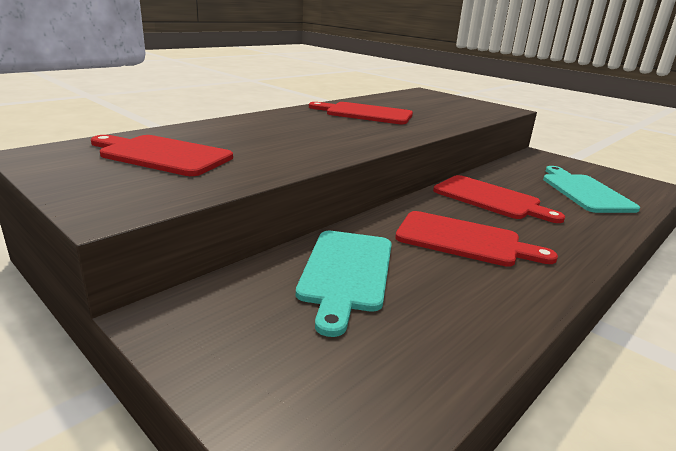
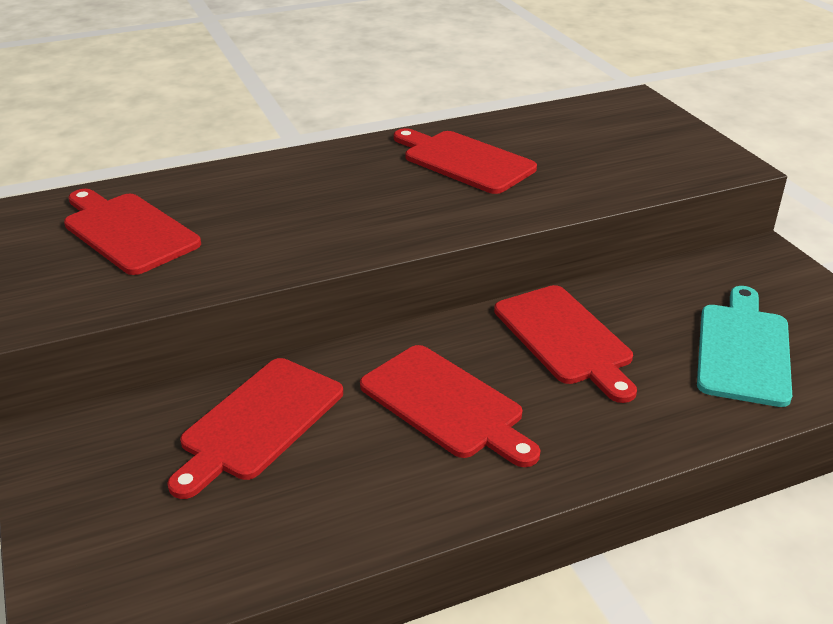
camera: 25 degrees right, 10 degrees up
(346, 272) = (259, 422): turquoise cutting board -> red cutting board

